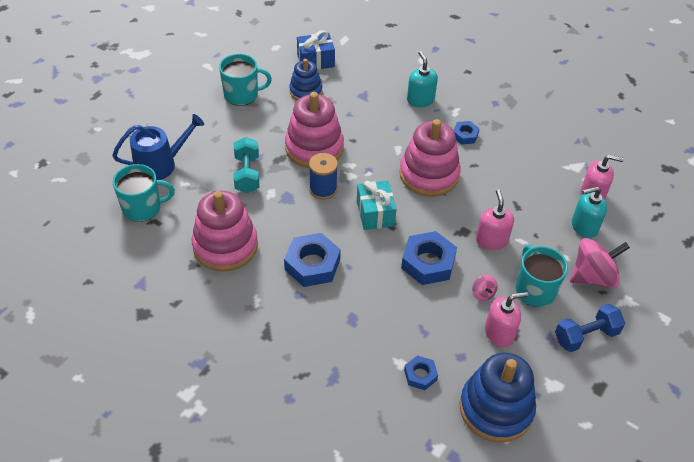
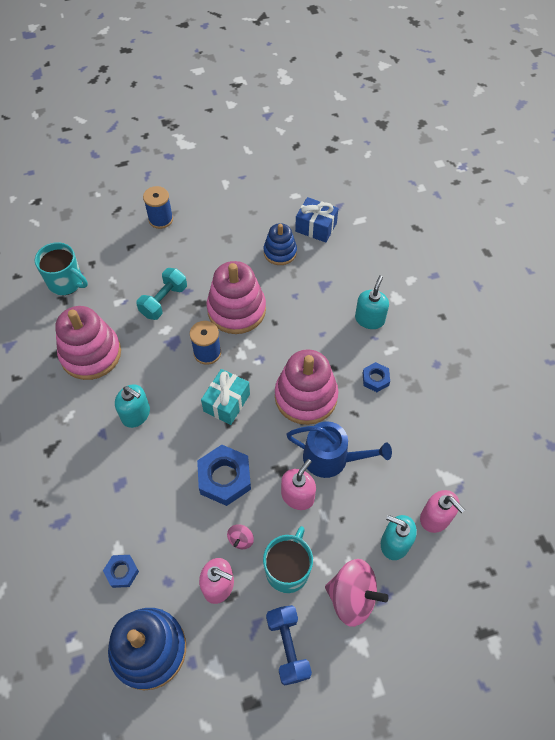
camera: 40 degrees right, 10 degrees up
(160, 164) = (111, 252): blue watering can -> blue watering can (331, 458)
(179, 118) = (161, 219): none -> blue spool
(242, 95) = (226, 226): turquoise mug -> none
(312, 264) = (136, 414): blue nut -> turquoise soap dispenser
(586, 336) = (288, 647): blue dumbbell -> blue dumbbell turned 60 degrees clockwise

